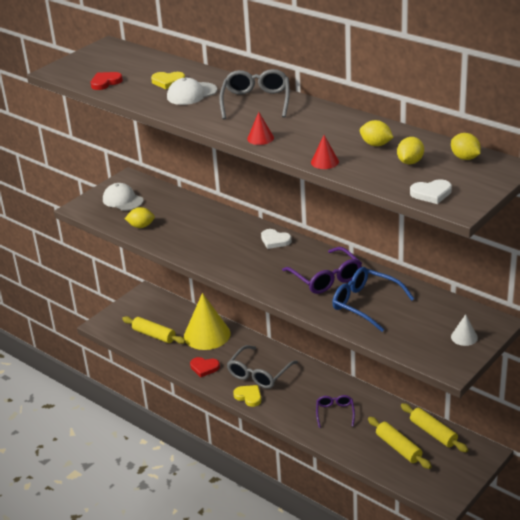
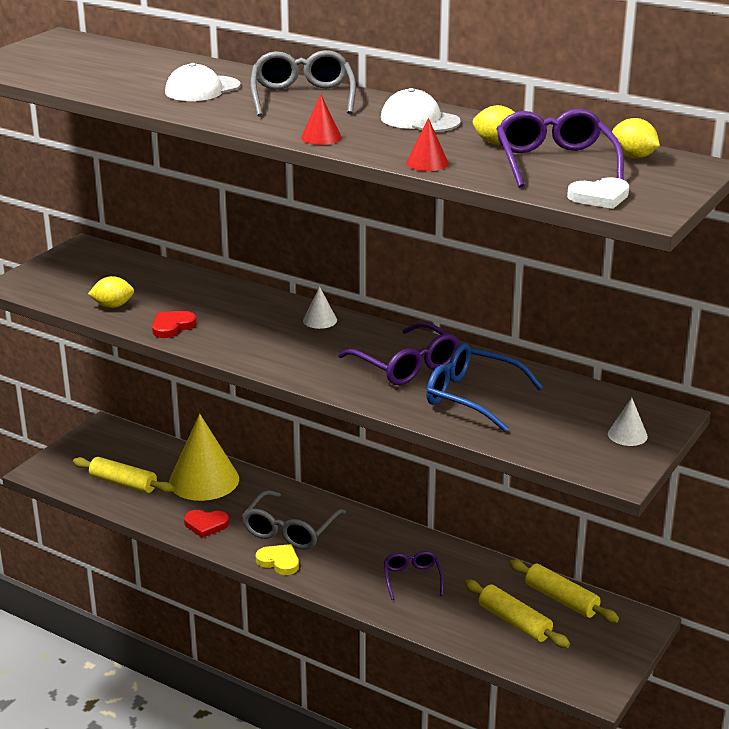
camera: 10 degrees left, 5 degrees down
(105, 82) = (66, 77): red heart -> red heart (172, 326)
(122, 200) = (79, 274): white cap -> white cap (419, 120)
(168, 82) = (162, 76): yellow heart -> none
(275, 240) = (320, 320): white heart -> white cone
(410, 162) = (554, 162): yellow lemon -> purple glasses

